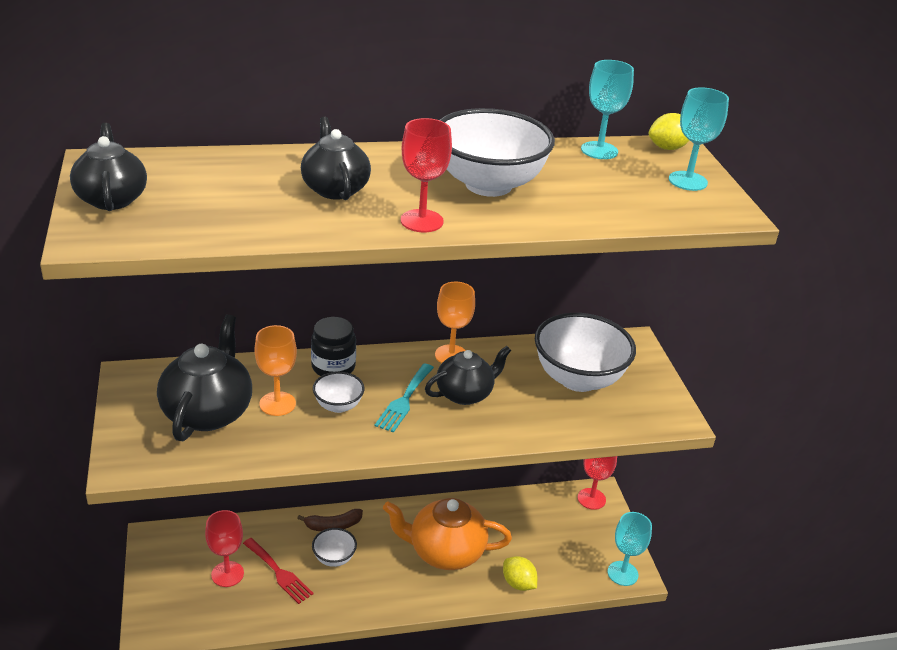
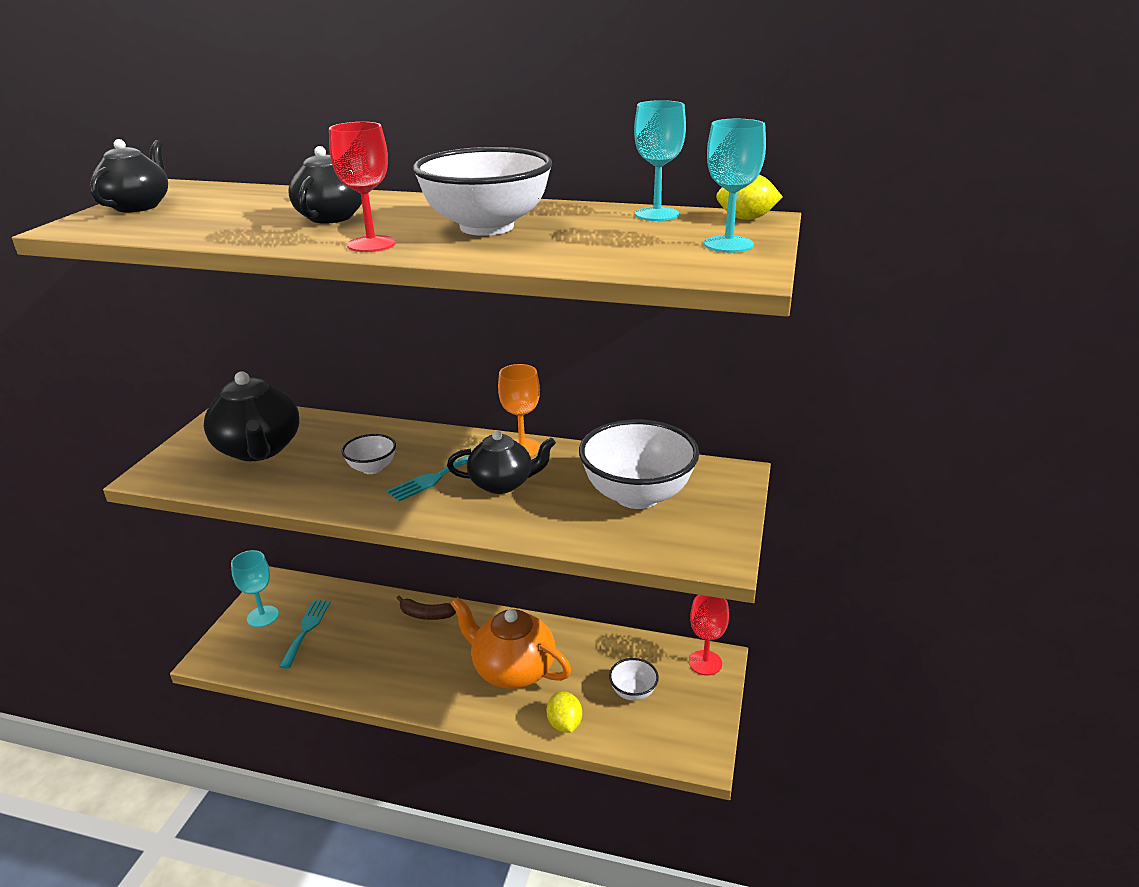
camera: 30 degrees right, 5 degrees down
(208, 412) = (259, 449): black teapot -> black teapot turned 120 degrees clockwise
(227, 574) = (306, 629): red goblet -> turquoise fork
(277, 404) = (322, 455): orange goblet -> none
(279, 573) = (349, 642): red fork -> none
(333, 367) = (401, 436): black jar -> none
(334, 558) = (405, 644): white bowl -> white bowl (633, 692)
(622, 573) = (689, 751): turquoise goblet -> turquoise goblet (262, 616)

